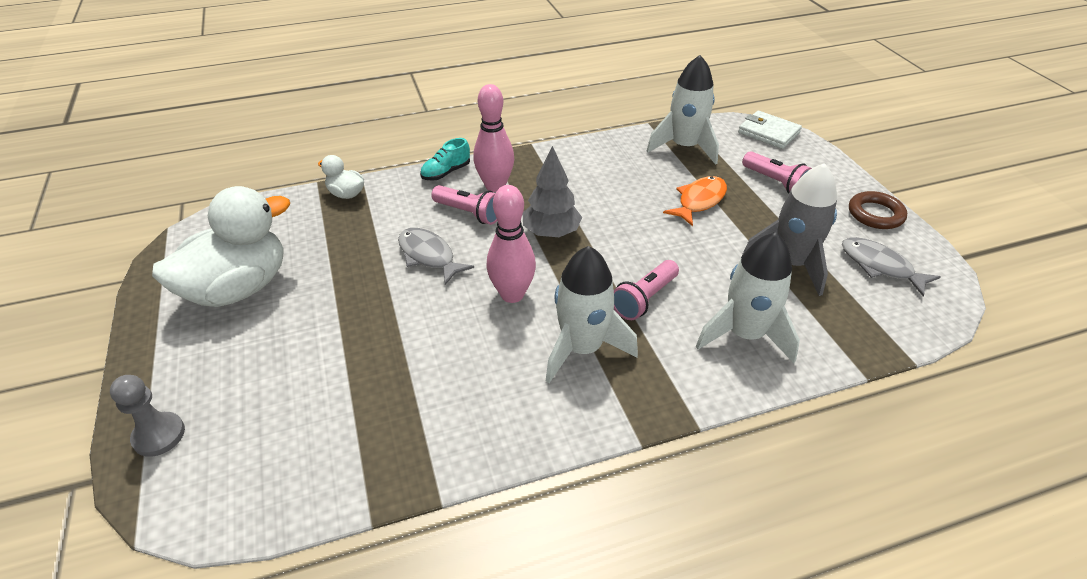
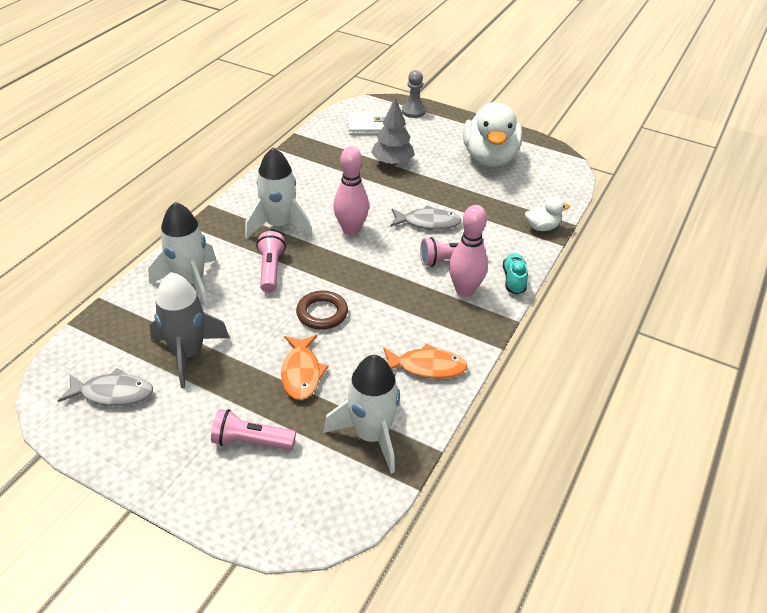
camera: 135 degrees right, 0 degrees up
(551, 232) = (379, 279): grey tree -> grey tree (392, 163)
(599, 159) = (427, 367): none -> orange fish
(768, 133) = (306, 524): white wallet -> white wallet (368, 126)
(875, 214) = (134, 457): brown ring -> brown ring (322, 313)

